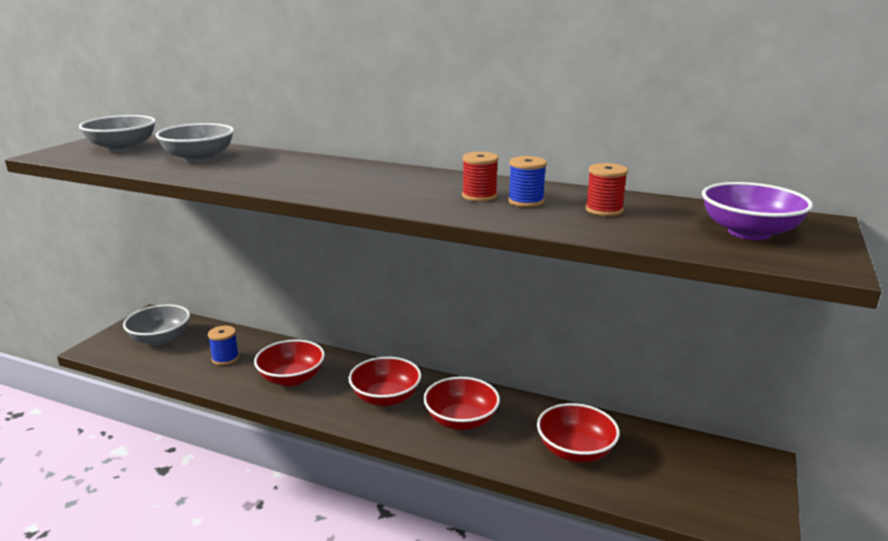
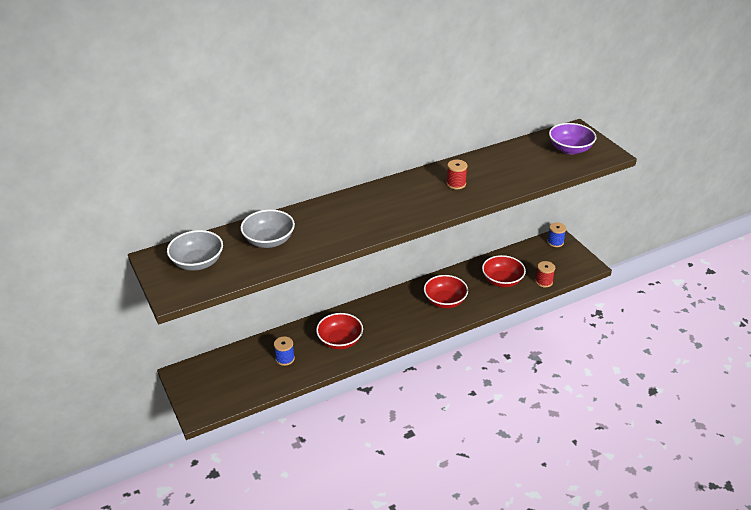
camera: 50 degrees left, 15 degrees up
(160, 339) = (222, 379): grey bowl -> none
(385, 398) = (398, 315): red bowl -> none
(526, 201) = (478, 176): blue spool -> blue spool (555, 242)
(604, 210) = (511, 164): red spool -> red spool (544, 282)

